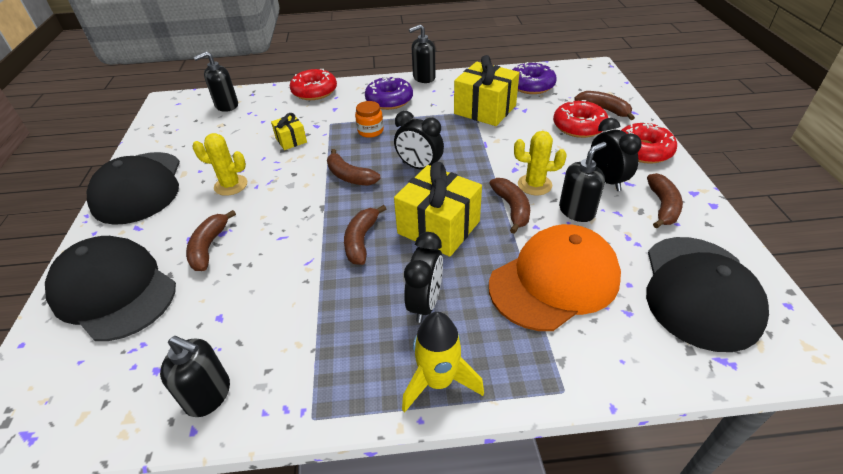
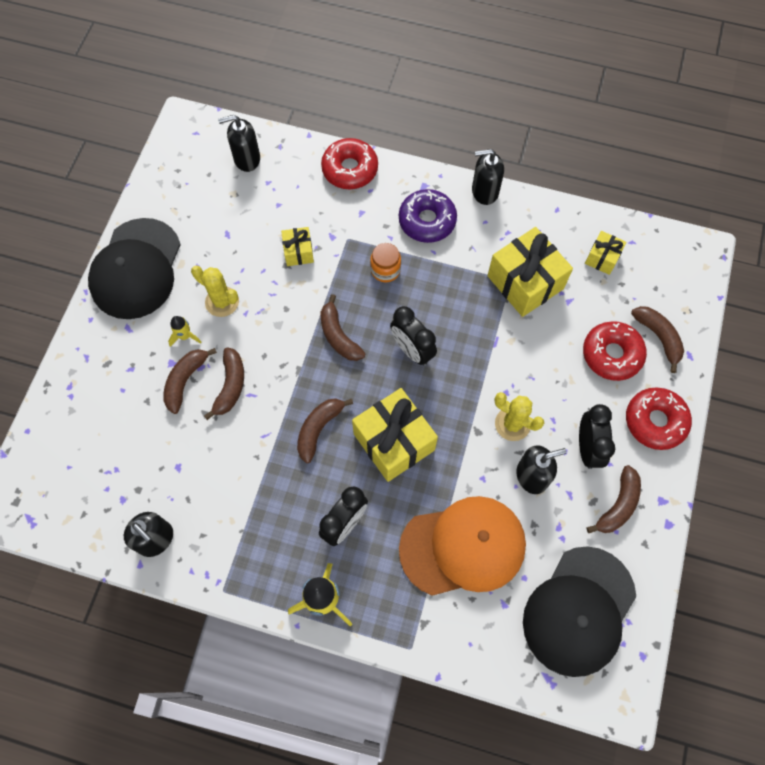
camera: 20 degrees right, 25 degrees up
(114, 291) = (100, 401): black cap -> none
(200, 216) = (185, 336): none -> yellow rocket
(512, 208) = (473, 446): brown banana -> brown banana (230, 386)
(531, 85) = (602, 258): purple donut -> yellow gift

